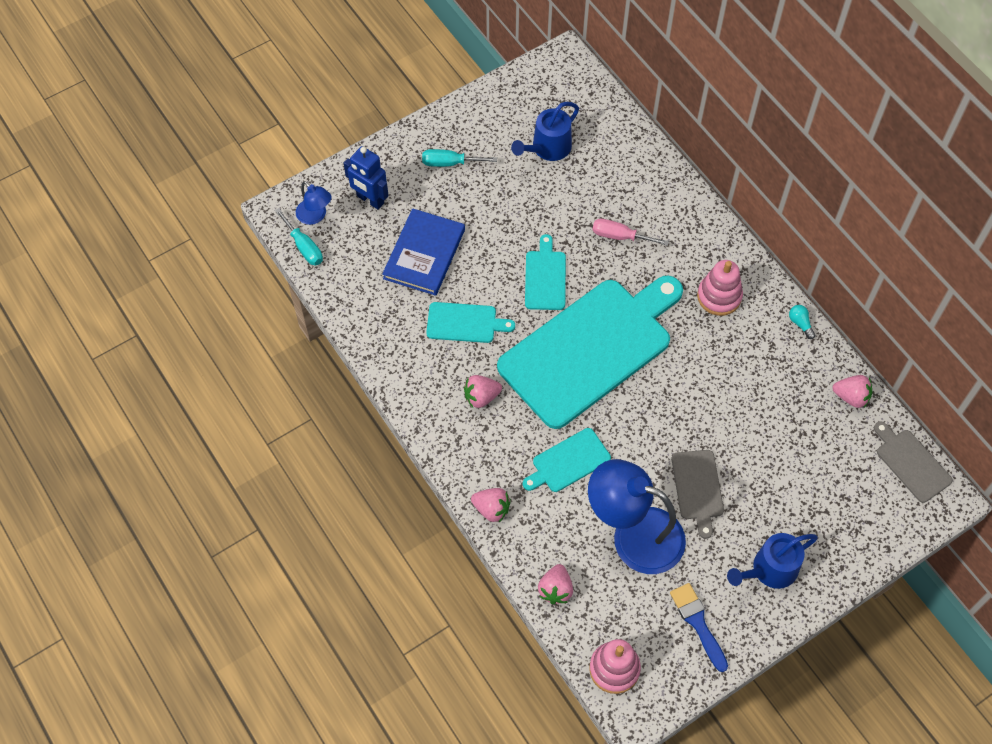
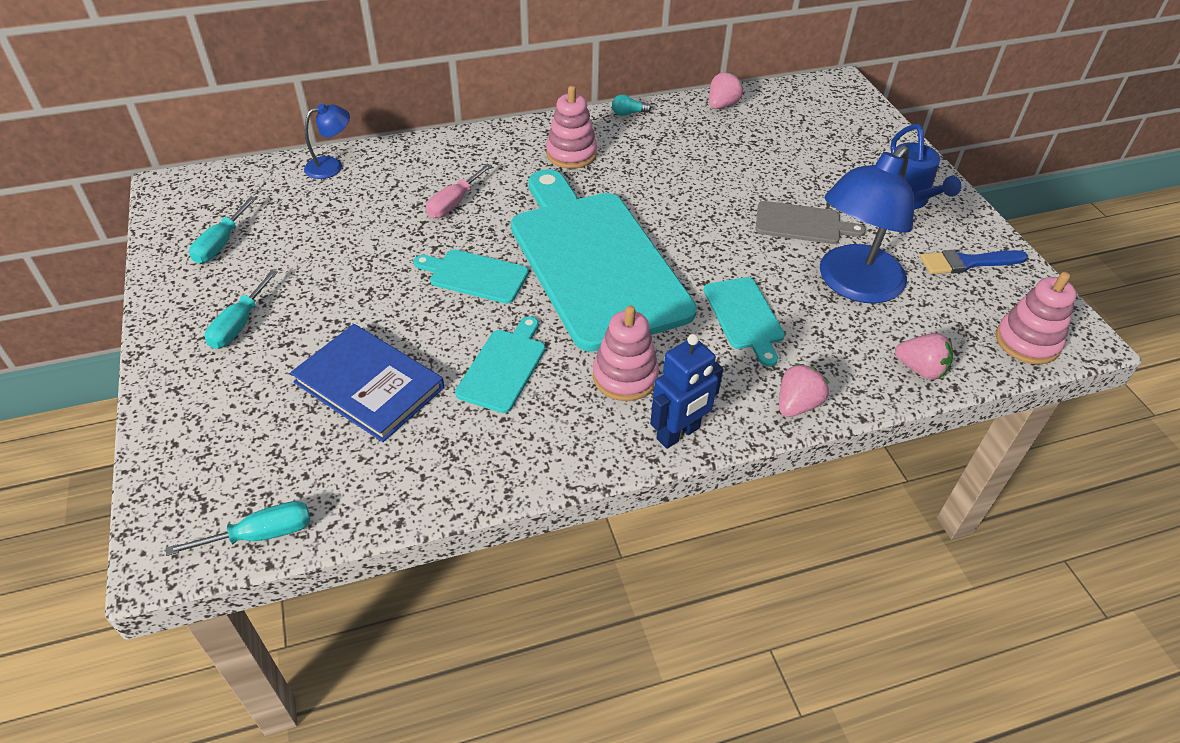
camera: 75 degrees left, 15 degrees down
(315, 216) = (214, 505): blue lamp -> blue lamp (331, 166)
(370, 200) = (234, 427): blue robot -> blue robot (678, 434)
(481, 397) = (625, 376): pink strawberry -> pink stacking toy
(518, 116) = (221, 244): none -> turquoise screwdriver
(548, 148) = (289, 230): blue watering can -> none
(911, 463) = (802, 92): grey cutting board -> none

